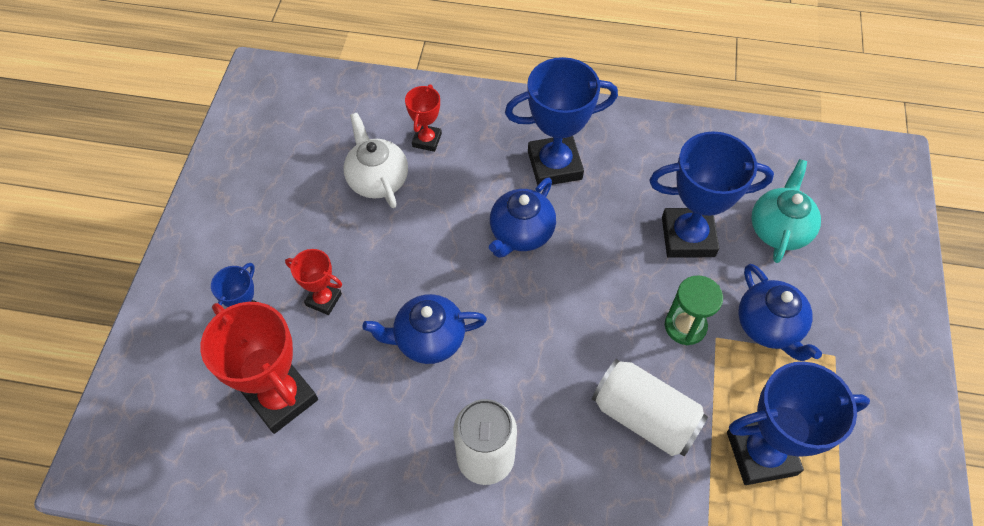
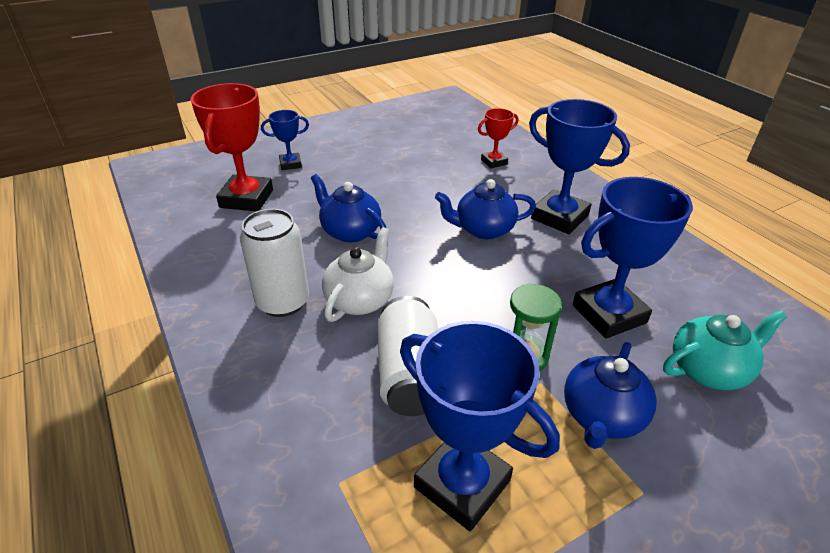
camera: 50 degrees right, 20 degrees down
(323, 299) = (331, 181): red trophy -> none
(377, 179) = (439, 159): white teapot -> white teapot (360, 300)
(688, 237) = (609, 314): blue trophy -> blue trophy turned 75 degrees counterclockwise

